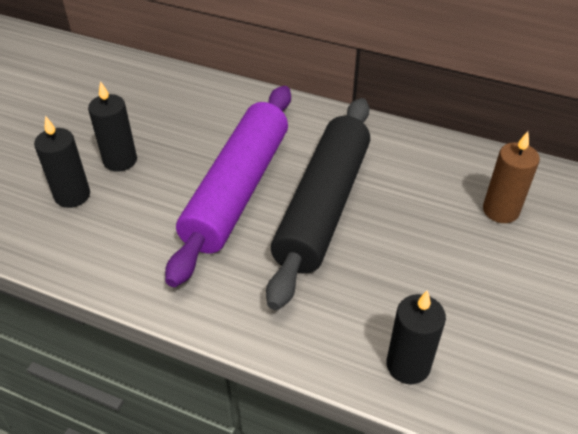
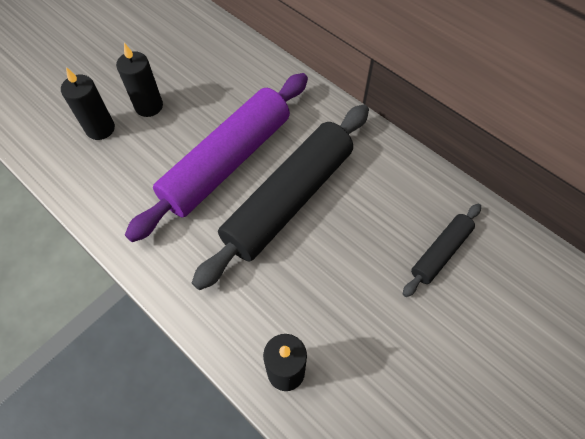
camera: 20 degrees right, 15 degrees up
(500, 210) = (440, 252): brown candle -> black rolling pin

